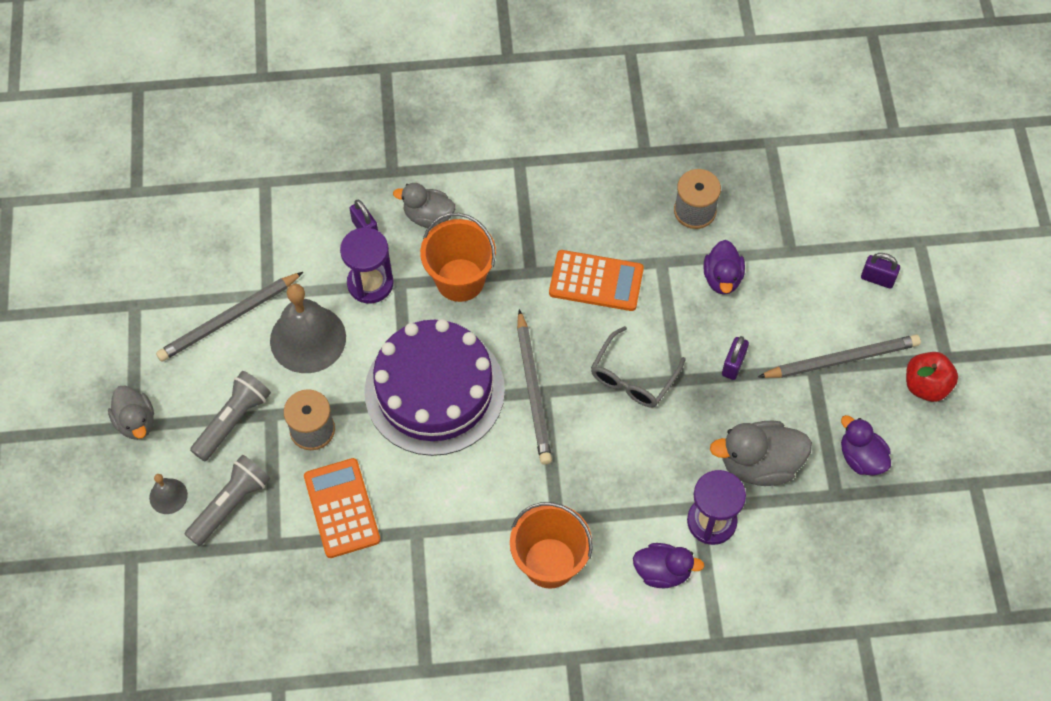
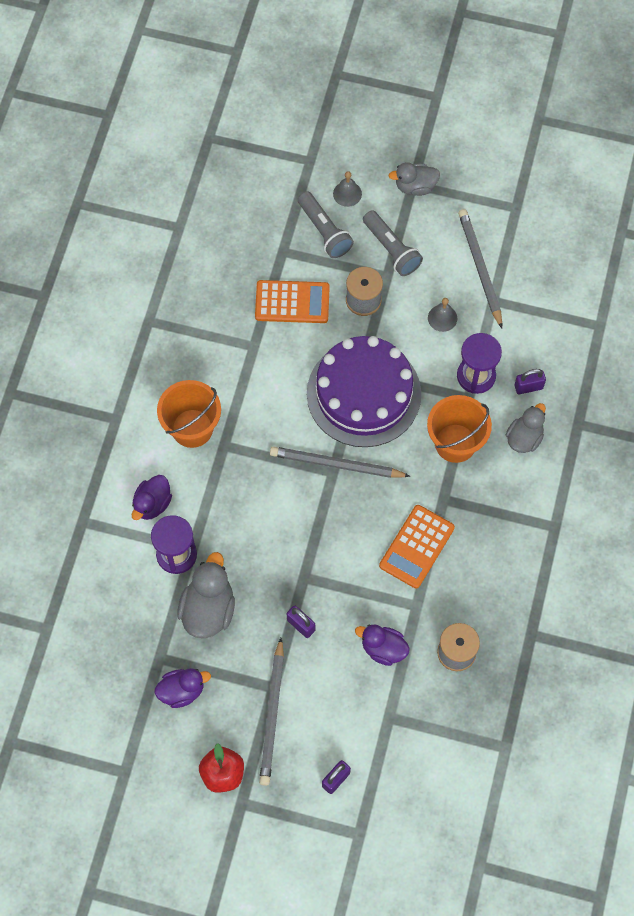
camera: 110 degrees right, 5 degrees up
(308, 339) = (442, 318): grey bell -> grey bell, size x0.48
(633, 377) = (319, 543): grey glasses -> none

